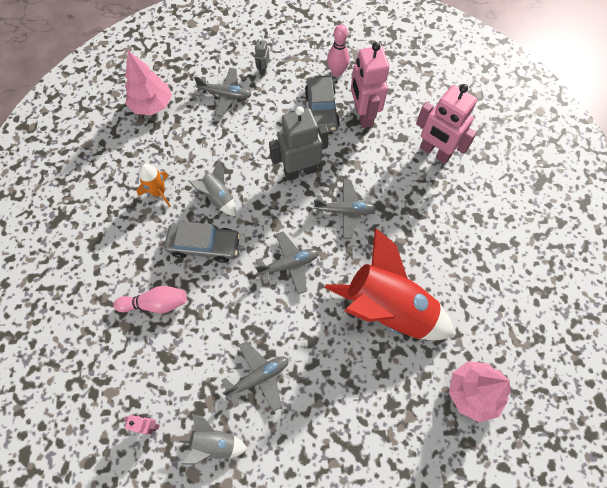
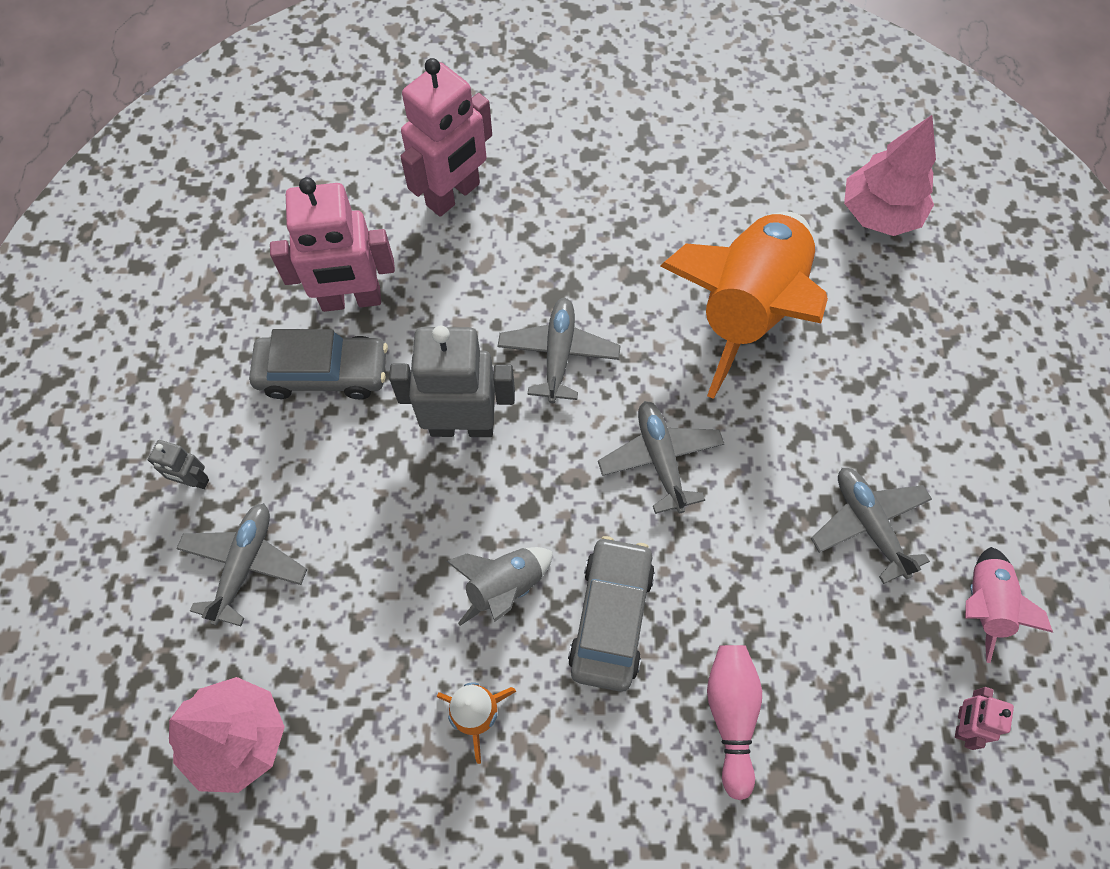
camera: 85 degrees left, 0 degrees up
(214, 443) = (983, 604): grey rocket -> pink rocket
(300, 171) = (462, 425): grey robot -> grey robot turned 105 degrees clockwise
(337, 72) = (234, 335): pink bowling pin -> none
(388, 308) = (746, 309): red rocket -> orange rocket

